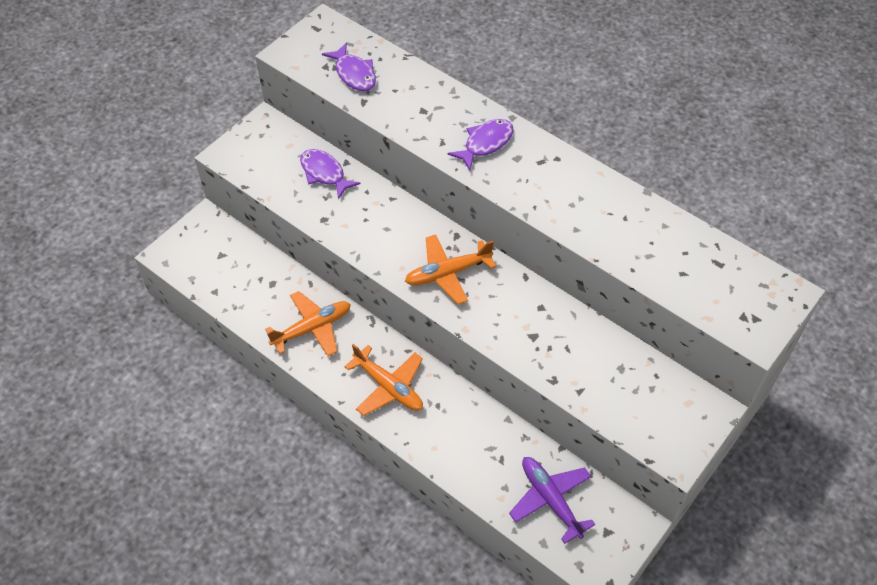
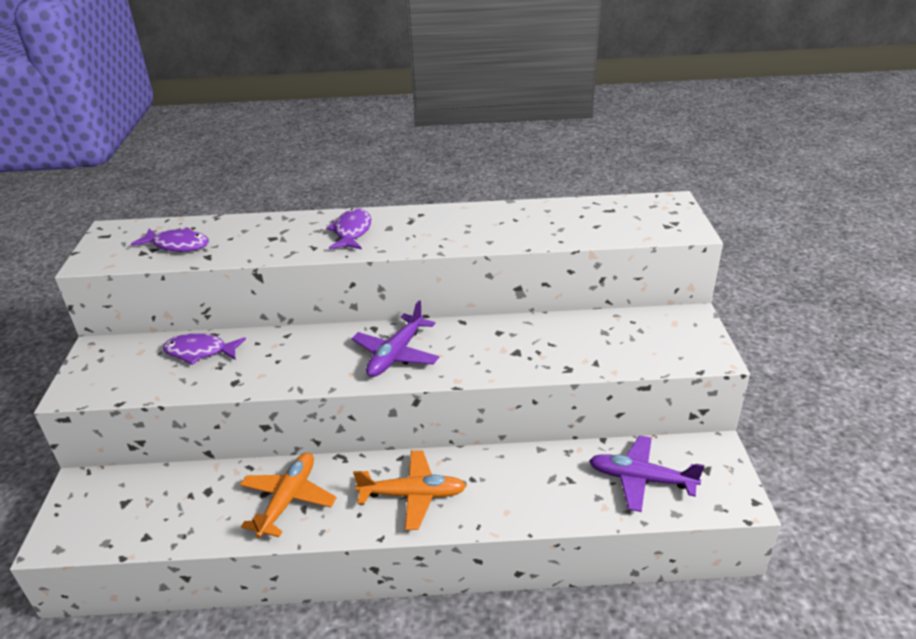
camera: 40 degrees left, 20 degrees down
(447, 273) = (396, 354): orange plane -> purple plane

